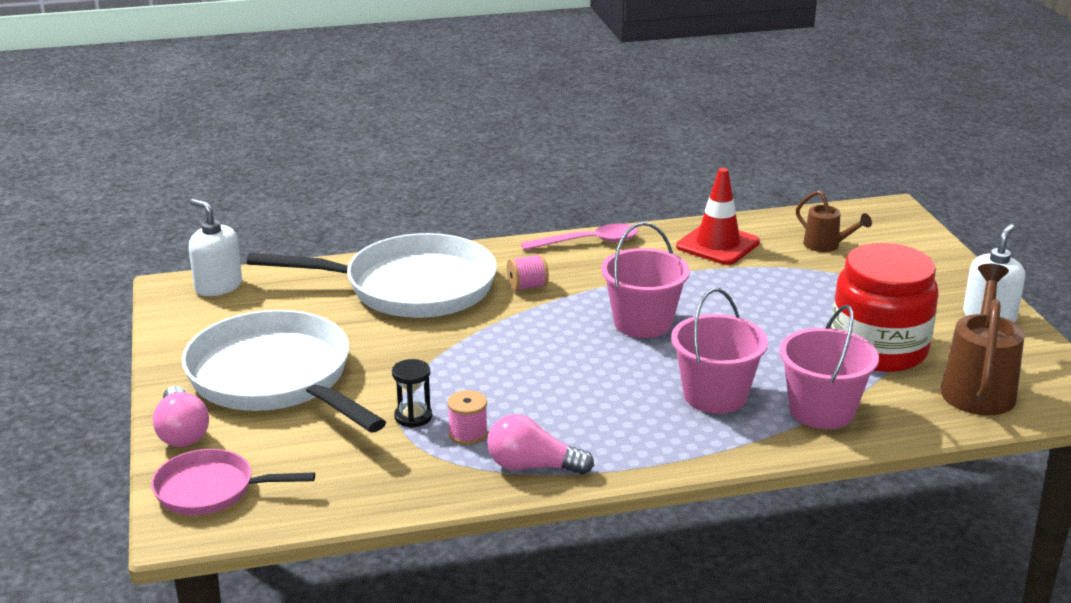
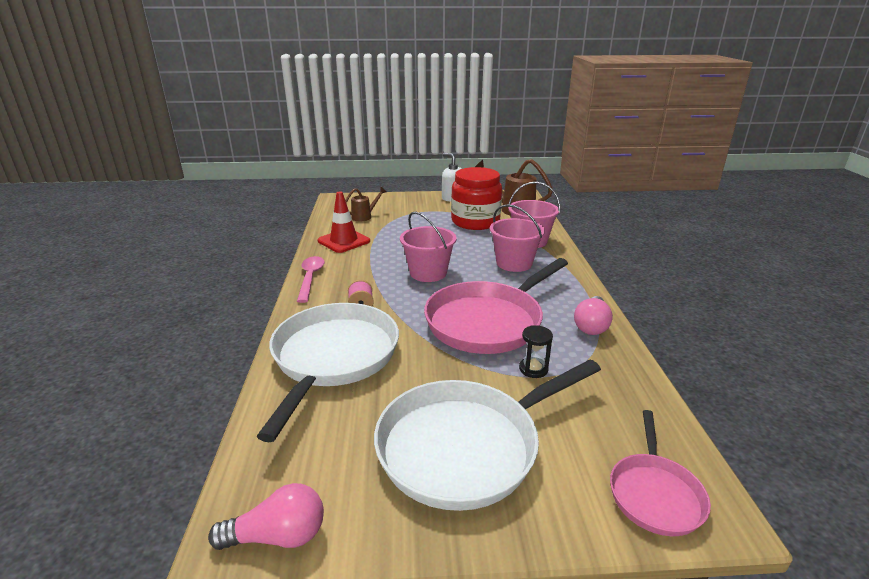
camera: 80 degrees left, 0 degrees up
(182, 432) = (560, 520): pink light bulb -> pink light bulb (278, 536)
(218, 286) = (253, 493): white soap dispenser -> none
(468, 434) = (555, 347): pink spool -> none
(518, 380) = (488, 321): none -> pink pan

